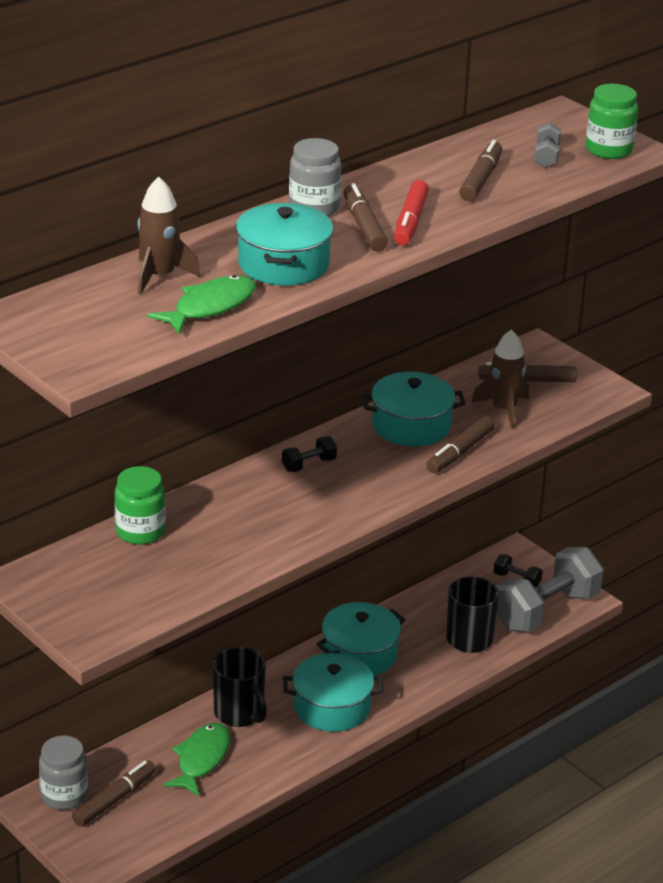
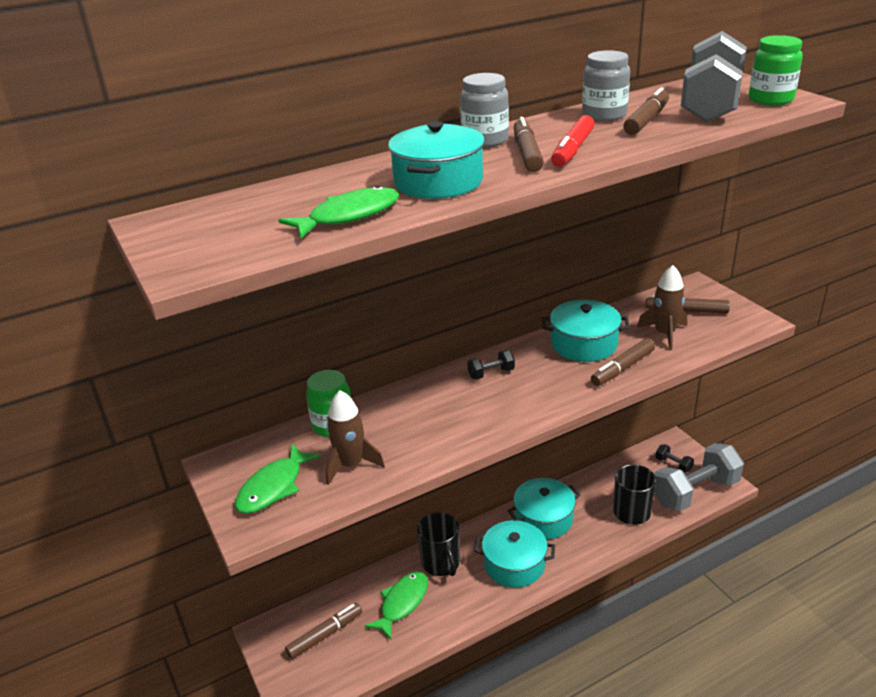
camera: 15 degrees right, 0 degrees up
(64, 795) = (288, 626): grey jar -> grey jar (604, 115)
(98, 598) = (273, 487): none -> green fish
(160, 276) = (316, 190): brown rocket -> brown rocket (351, 464)
(546, 157) = (710, 105): grey dumbbell -> grey dumbbell, size x2.39

